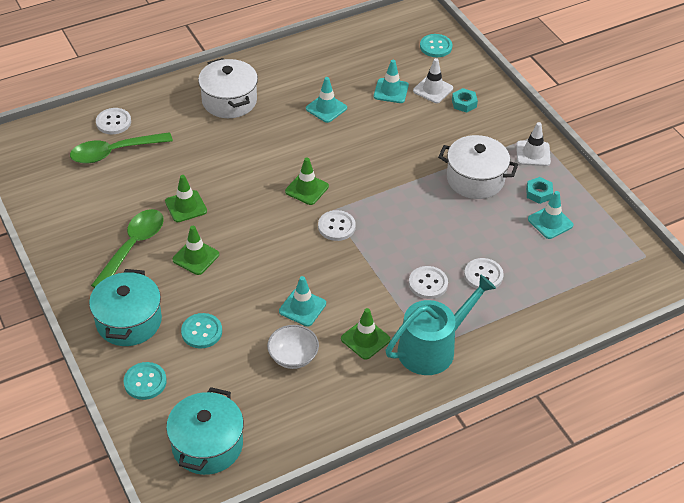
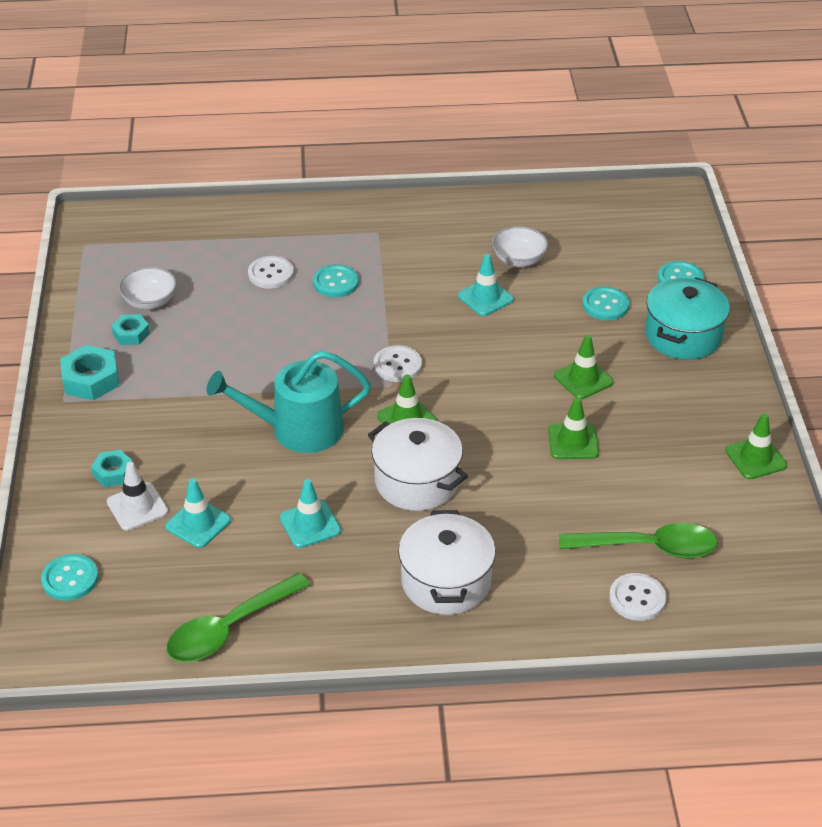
camera: 155 degrees left, 5 degrees down
(133, 246) = (656, 412): green spoon -> green spoon (229, 628)
(207, 445) = (634, 218): turquoise pot -> none
(365, 339) = (436, 254): green traffic cone -> green traffic cone (755, 458)
(428, 283) = (335, 283): white button -> turquoise button
(432, 348) = (374, 231): turquoise watering can -> turquoise watering can (298, 429)
(475, 179) = (190, 370): white pot -> white pot (417, 481)
(533, 153) = (91, 379): white traffic cone -> turquoise nut
(550, 222) = (149, 301): turquoise traffic cone -> white bowl

